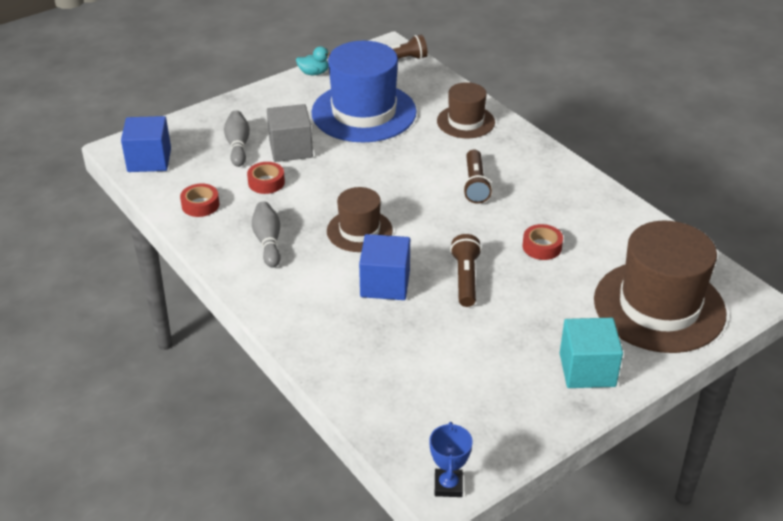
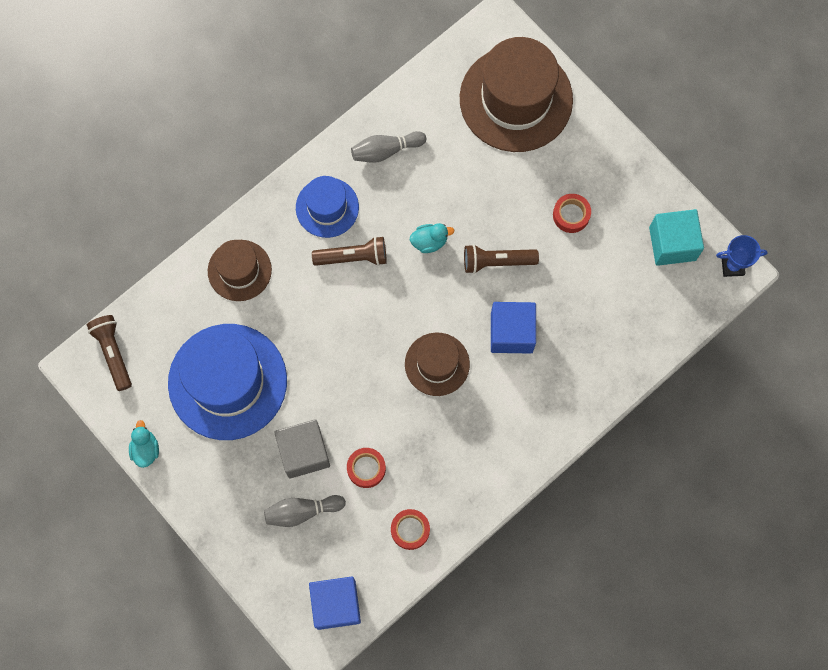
camera: 95 degrees left, 35 degrees up
(268, 241) = (462, 450): grey bowling pin -> grey bowling pin (386, 150)
(490, 233) = (429, 241): none -> turquoise duck
(526, 172) = (327, 207): none -> blue hat
(542, 247) = (445, 194): red tape -> red tape (571, 215)
(587, 370) = (599, 161): turquoise cube -> turquoise cube (672, 244)

